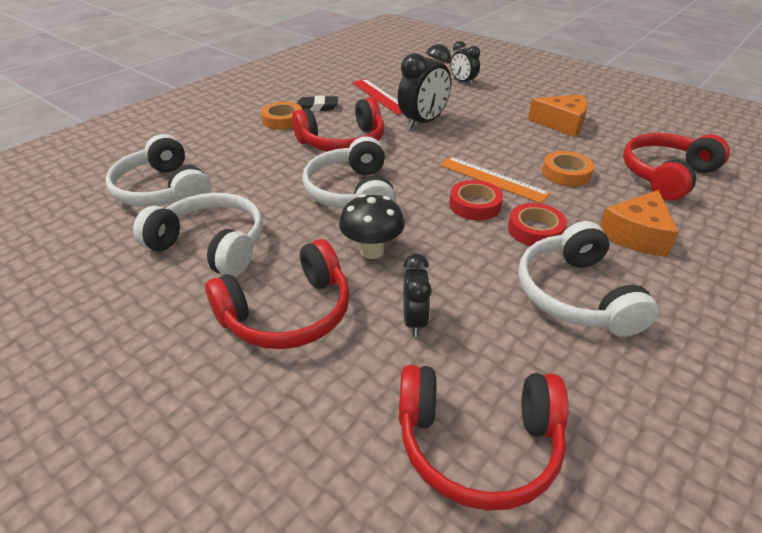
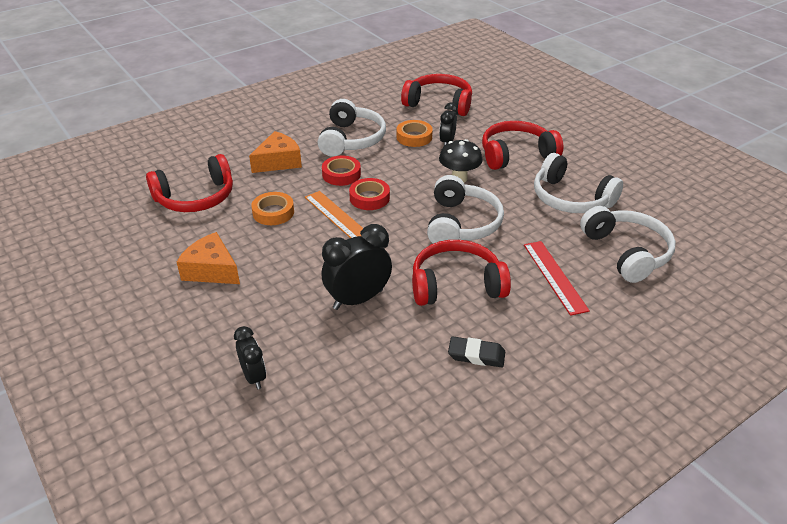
camera: 165 degrees left, 0 degrees up
(282, 120) = (521, 335): orange tape -> orange tape (414, 137)
(380, 96) = (385, 364): red ruler -> red ruler (554, 276)

